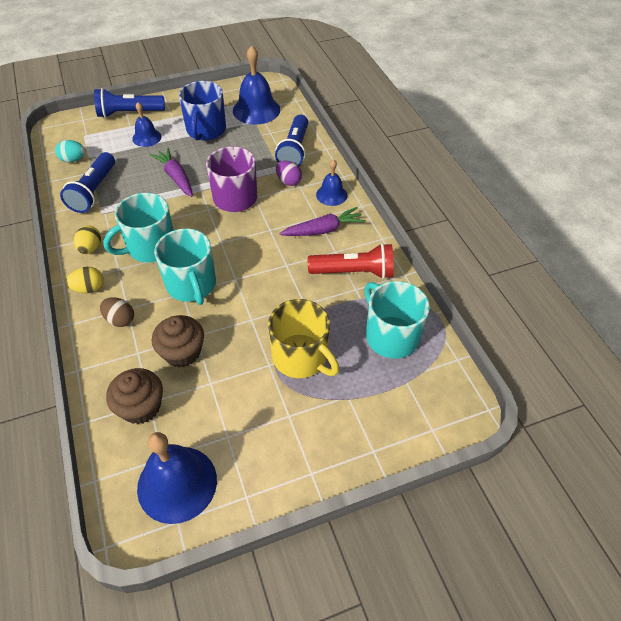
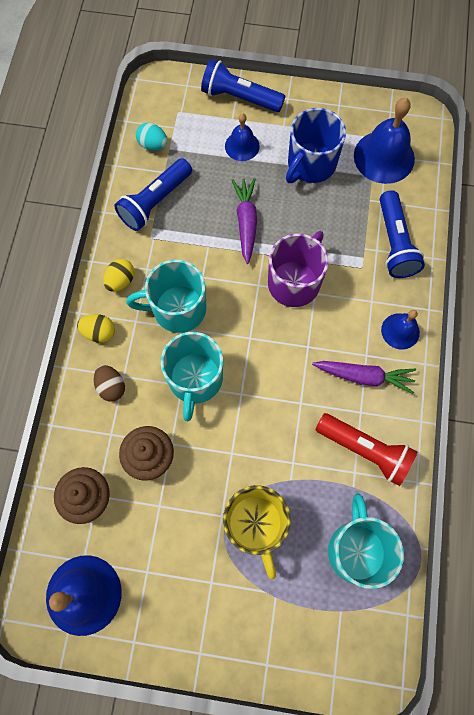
camera: 30 degrees right, 20 degrees up
(288, 181) = (363, 287): purple egg -> none
(294, 150) = (394, 243): blue flashlight -> blue flashlight turned 45 degrees counterclockwise

